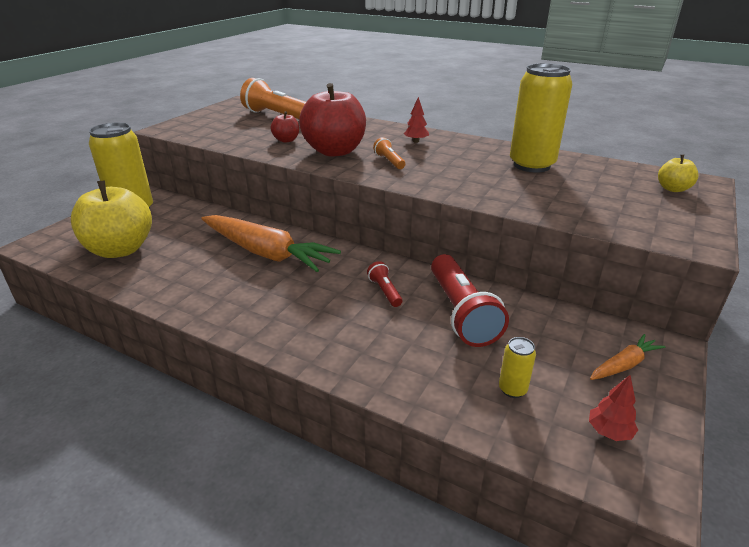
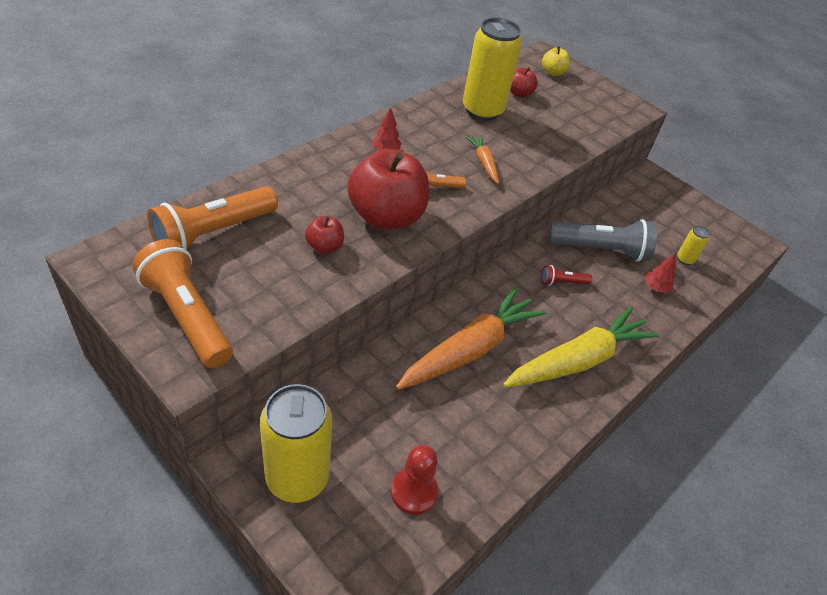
camera: 80 degrees left, 15 degrees up
(120, 249) = (414, 492): yellow apple -> red pawn
(205, 122) = (187, 316): none -> orange flashlight
(278, 311) = (578, 360): none -> yellow carrot
(461, 312) = (600, 250): red flashlight -> grey flashlight
(594, 177) = (519, 93): none -> red apple
(609, 432) = (721, 237): red tree -> red tree (655, 288)
(624, 365) = (666, 202): orange carrot -> orange carrot (483, 163)

